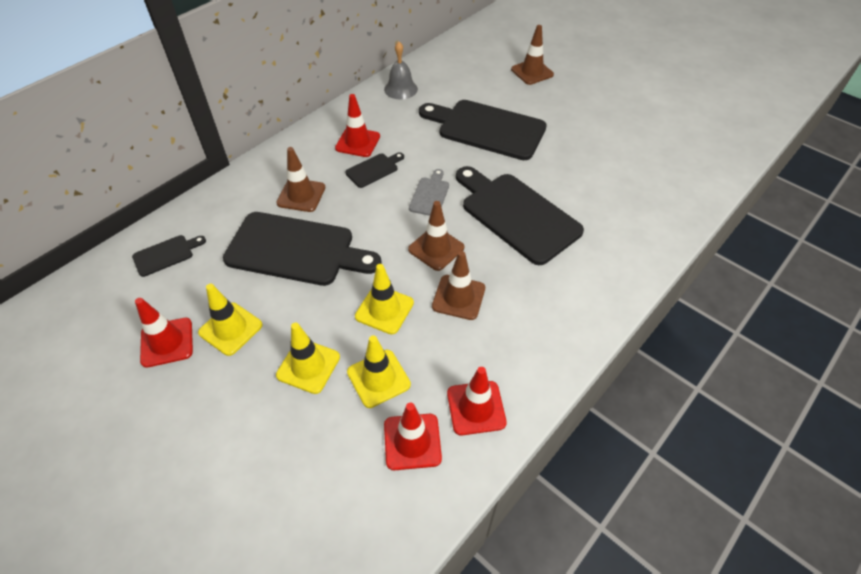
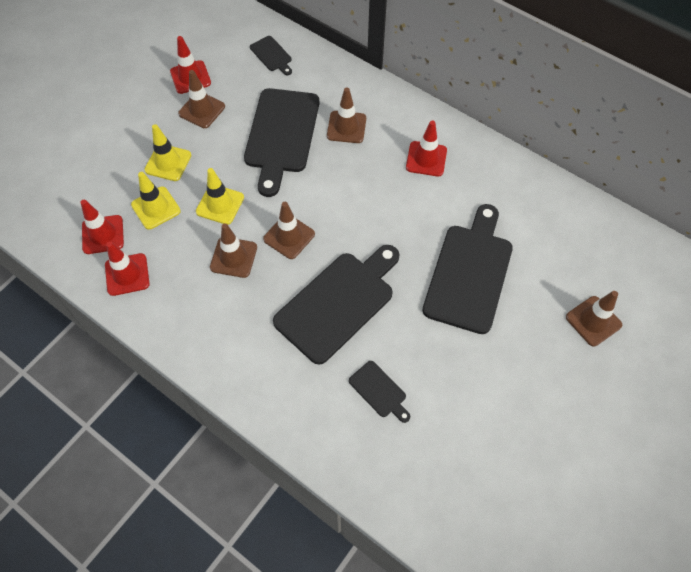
camera: 85 degrees right, 10 degrees up
(230, 329) = (202, 110): yellow traffic cone -> brown traffic cone
(374, 169) = (388, 177): black cutting board -> black cutting board (379, 391)
(401, 89) = (523, 186): grey bell -> none
(430, 195) = (358, 226): grey cutting board -> none

